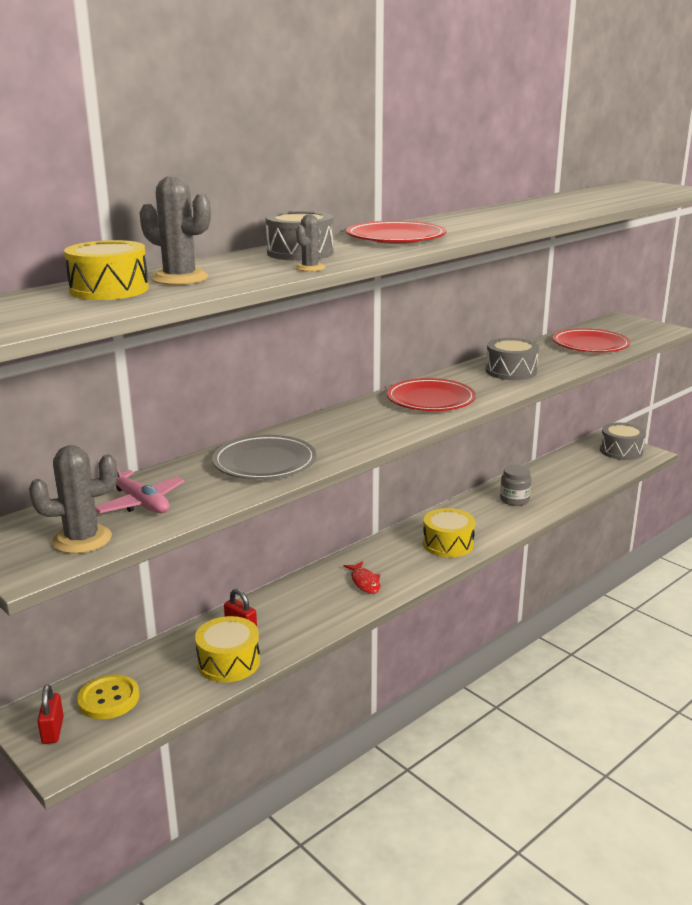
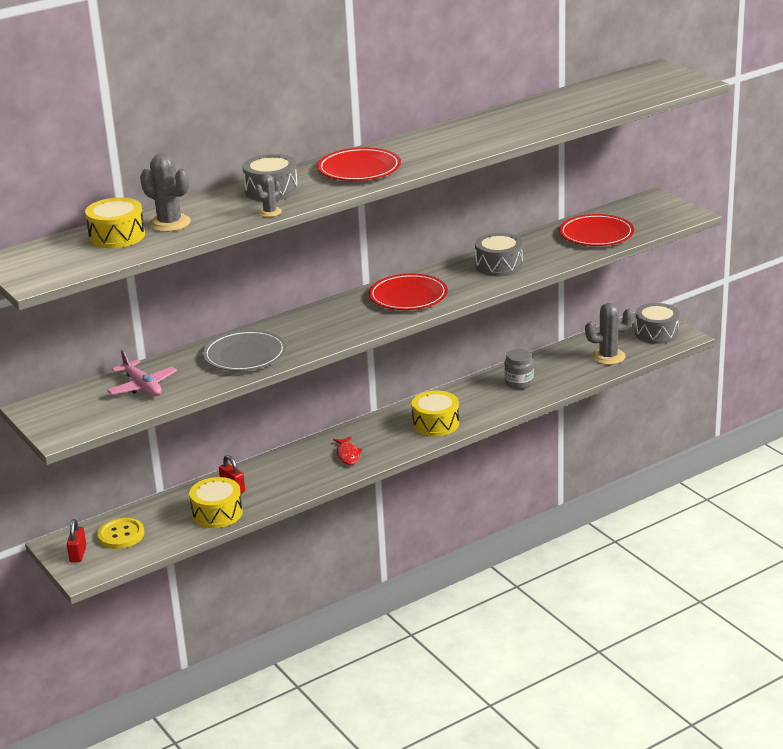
camera: 10 degrees right, 5 degrees up
(82, 539) = (97, 414): grey cactus -> grey cactus (608, 357)

